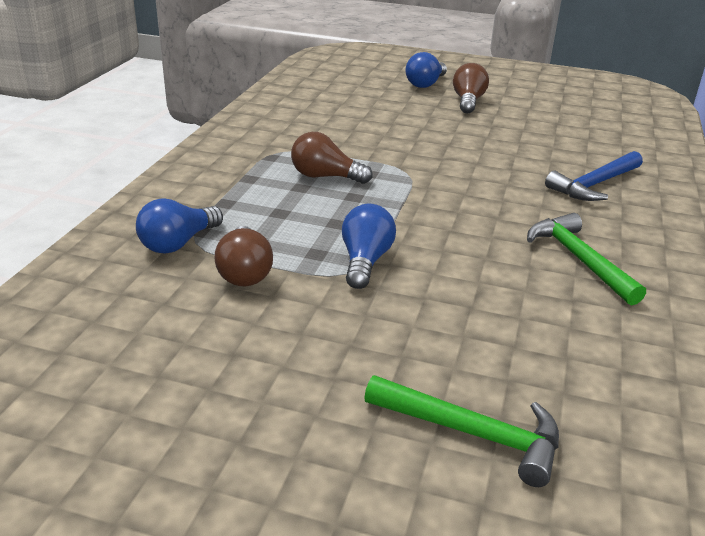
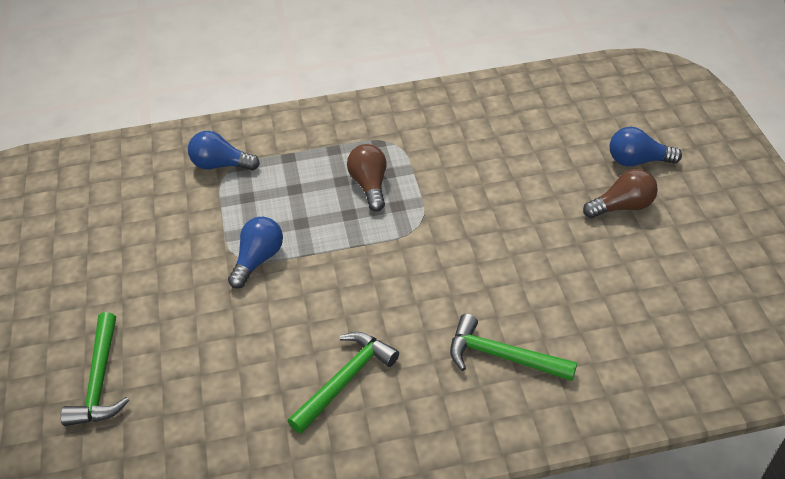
camera: 65 degrees right, 15 degrees up
(244, 272) = (206, 210): brown light bulb -> none
(365, 261) = (258, 259): blue light bulb -> blue light bulb turned 45 degrees counterclockwise
(595, 185) = (502, 356): blue hammer -> green hammer

